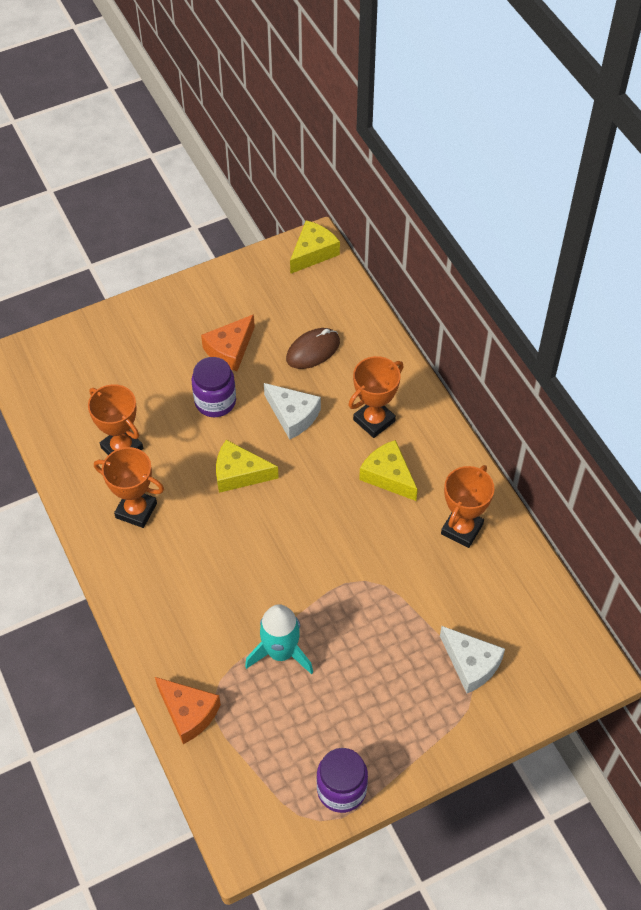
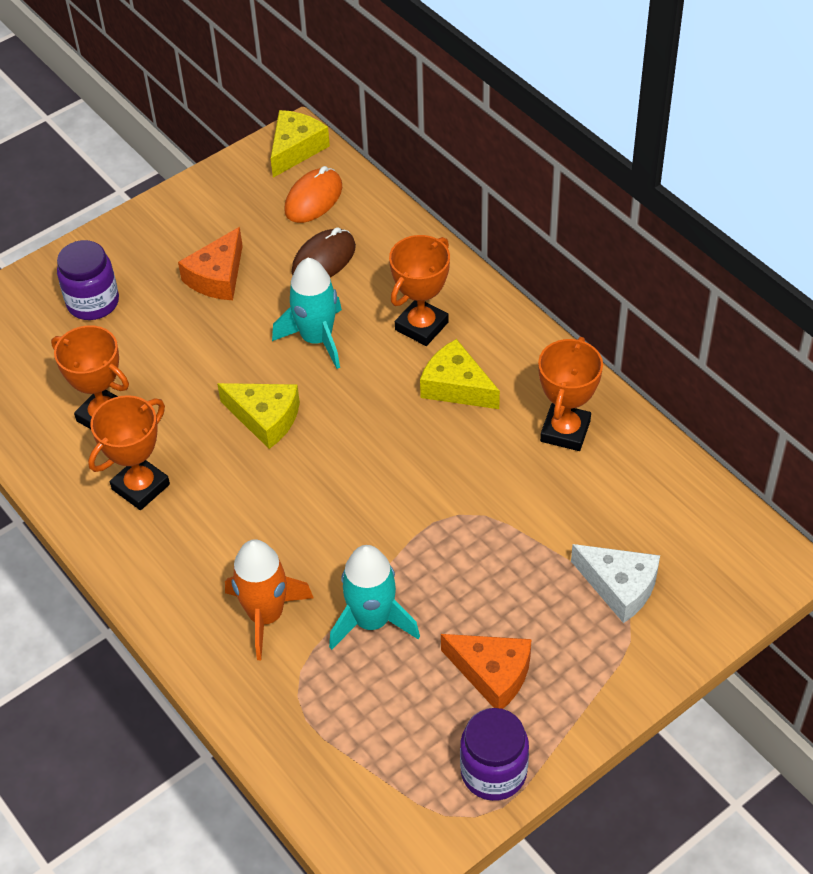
camera: 10 degrees left, 5 degrees down
(136, 510) = (140, 487): orange trophy -> orange trophy turned 60 degrees counterclockwise
(188, 713) = (268, 719): orange cheese -> orange cheese (492, 674)
(204, 631) = (266, 615): none -> orange rocket
(215, 401) = (213, 340): purple jar -> purple jar (93, 302)
(239, 473) = (265, 418): yellow cheese -> yellow cheese turned 150 degrees counterclockwise
(292, 415) = (317, 338): white cheese -> turquoise rocket
(317, 297) = (313, 199): none -> orange mouse

